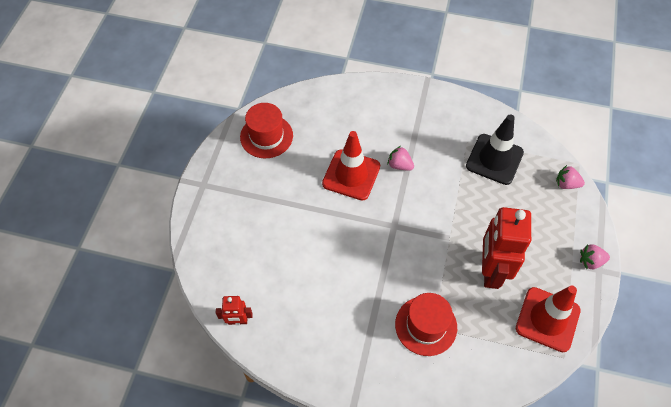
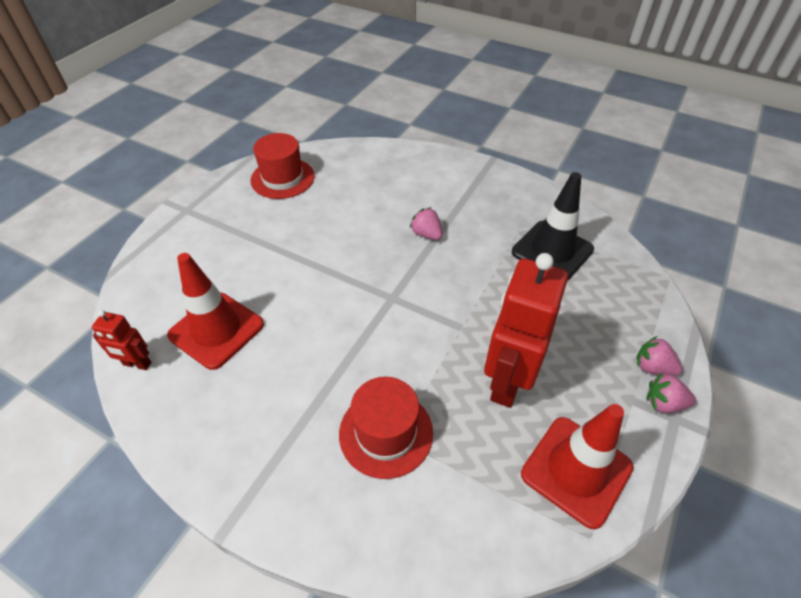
camera: 15 degrees right, 10 degrees down
(351, 175) = (362, 233): red traffic cone -> red traffic cone (216, 330)
(566, 184) = (646, 297): pink strawberry -> pink strawberry (652, 367)

